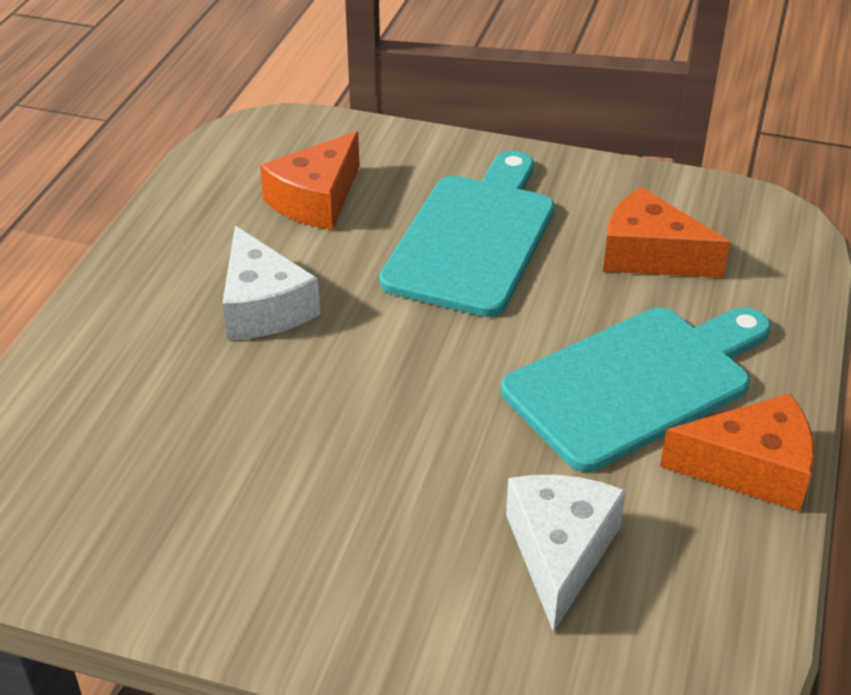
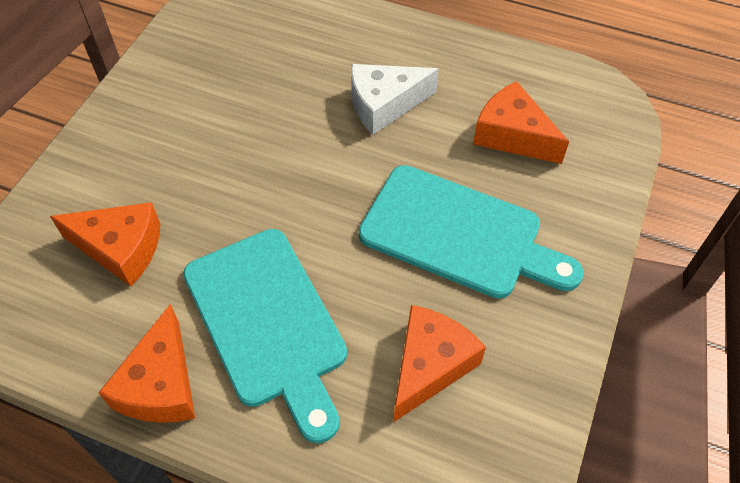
camera: 95 degrees right, 15 degrees up
(560, 552) = (121, 249): white cheese -> orange cheese

